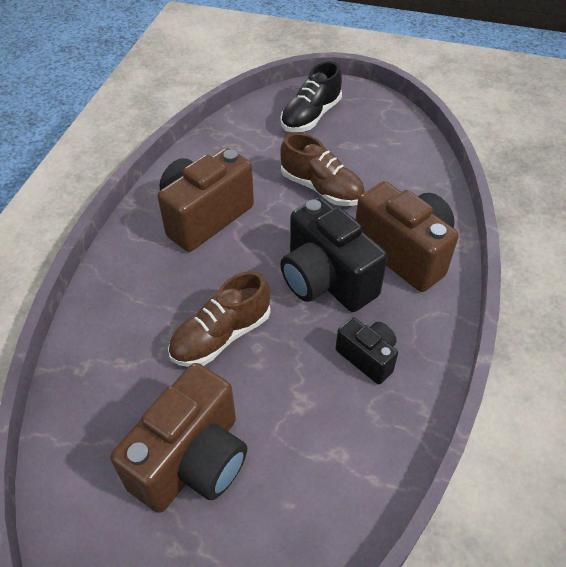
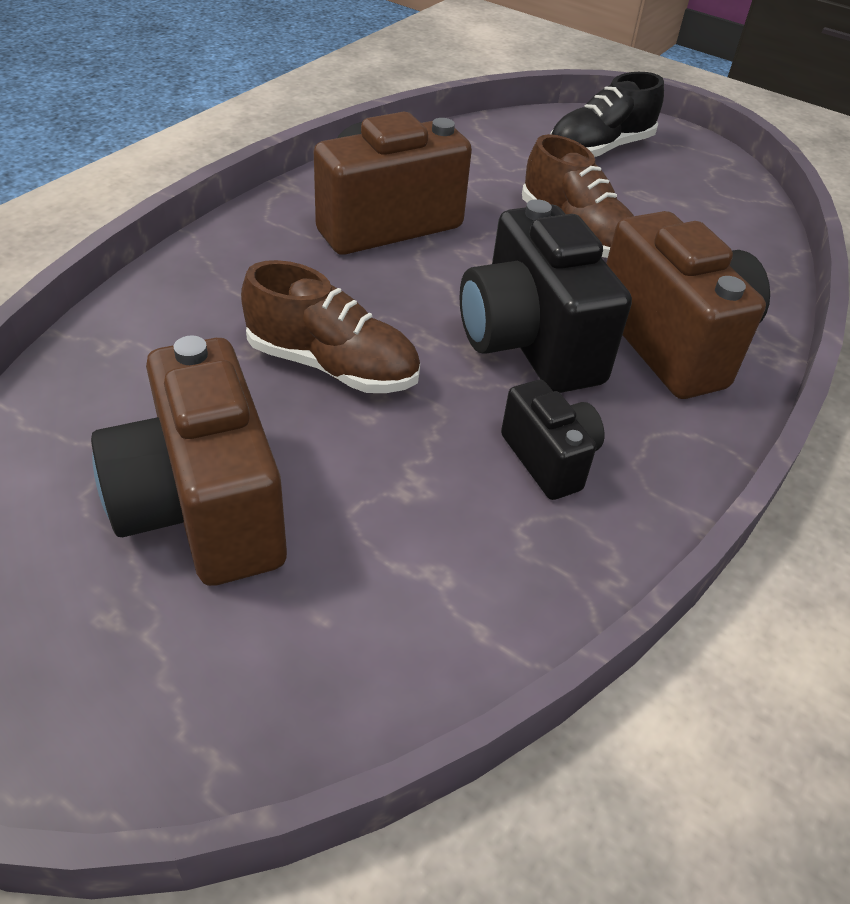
camera: 15 degrees right, 5 degrees down
(192, 460) = (202, 508): brown camera -> brown camera turned 105 degrees clockwise
(221, 336) = (332, 366): brown shoe -> brown shoe turned 135 degrees counterclockwise

